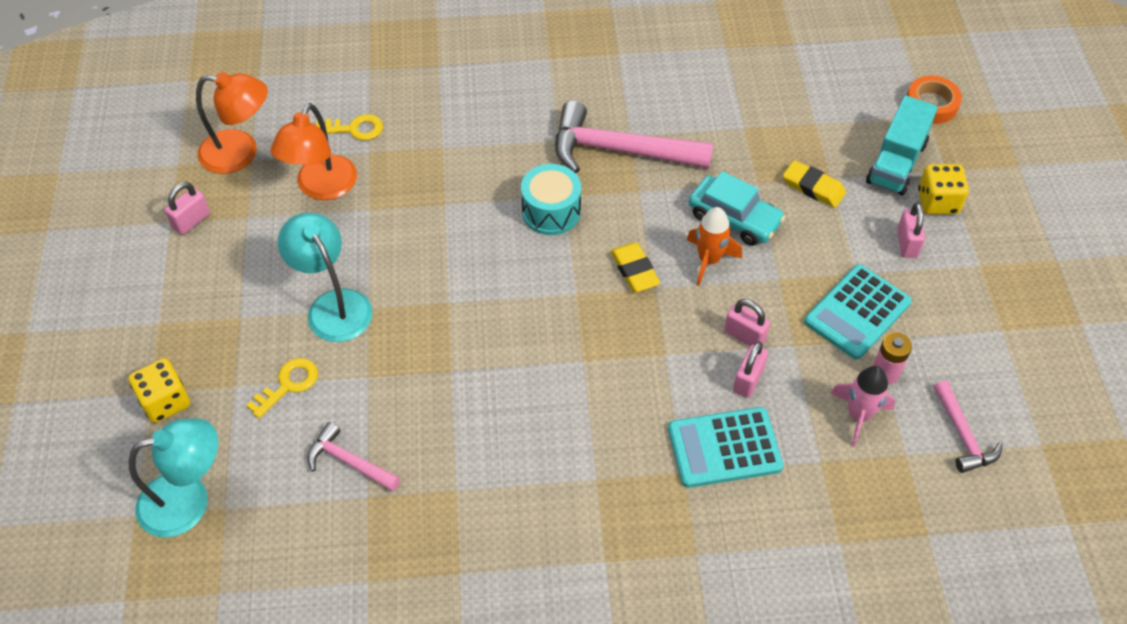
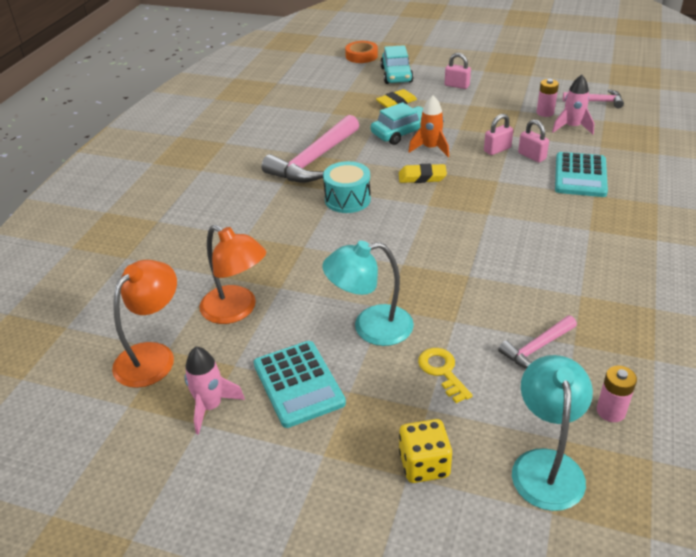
camera: 65 degrees left, 15 degrees down
(191, 221) = (210, 407): pink padlock -> pink rocket
(274, 546) = (610, 411): none -> pink battery
(354, 129) = (186, 279): yellow key -> none
(857, 312) = (498, 111): turquoise calculator -> turquoise calculator (298, 384)
(896, 163) = (396, 75): turquoise truck -> turquoise car
(937, 202) = (433, 71): yellow dice -> none

